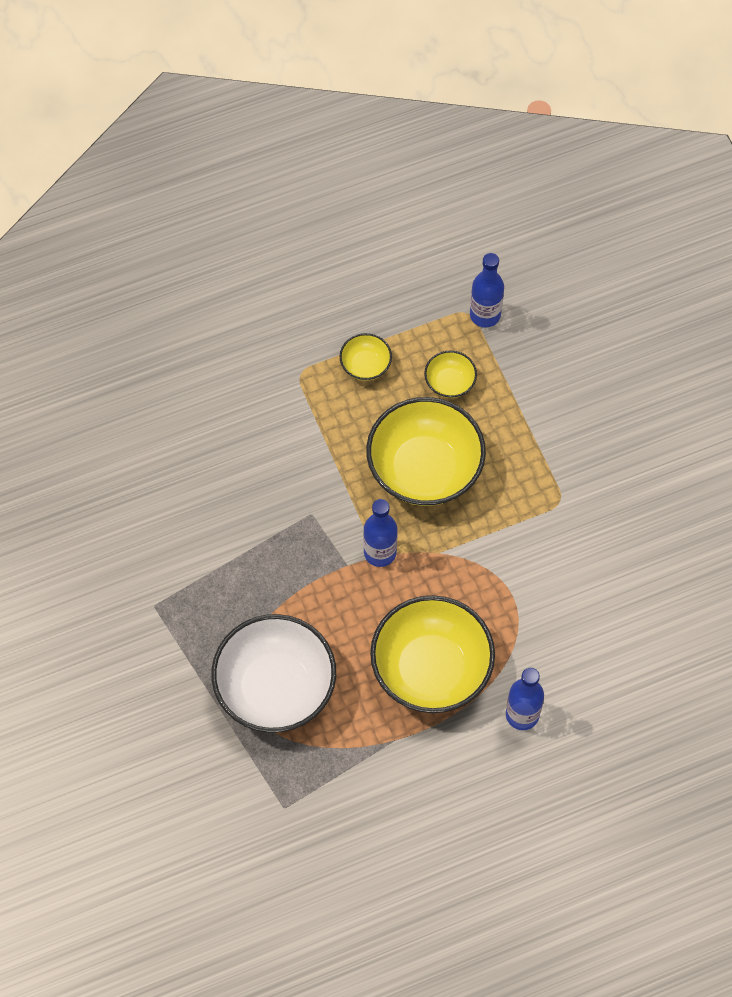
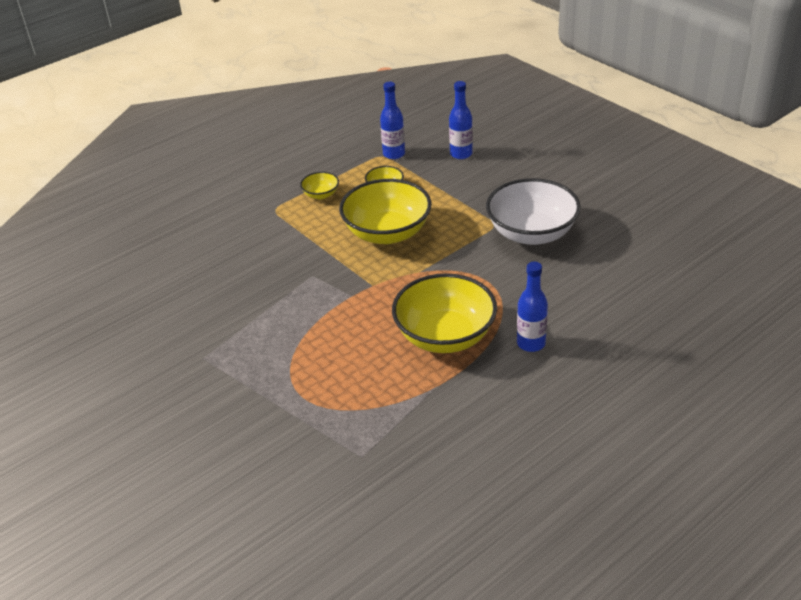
camera: 15 degrees left, 25 degrees down
(275, 688) = (323, 381): white bowl -> white bowl (531, 233)
(380, 552) = (374, 283): blue bottle -> blue bottle (461, 154)

